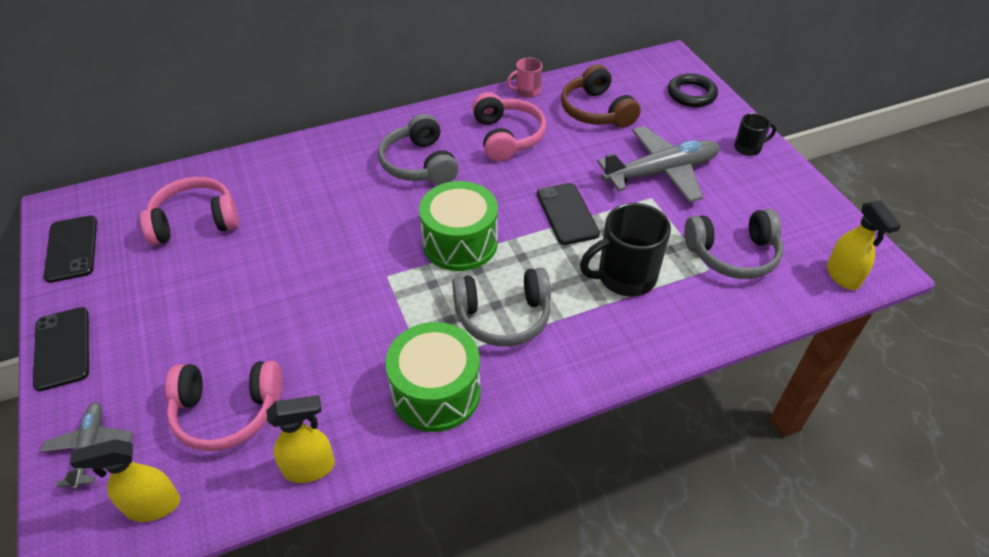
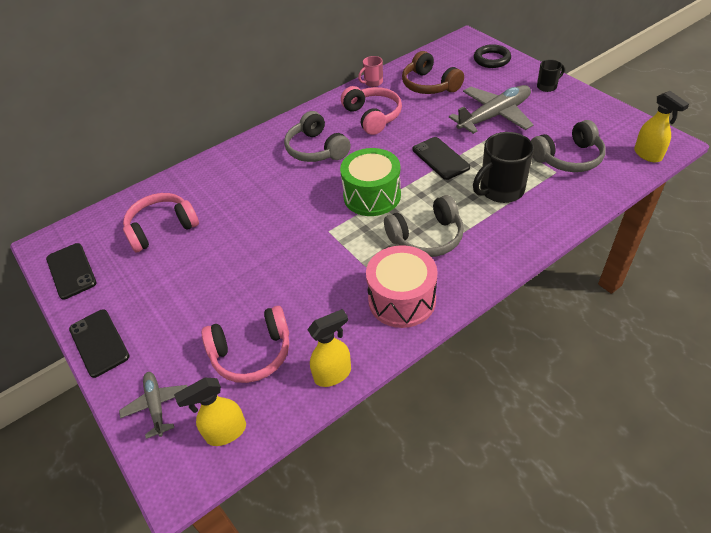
camera: 10 degrees left, 0 degrees up
(436, 392) = (402, 300): green drum -> pink drum

